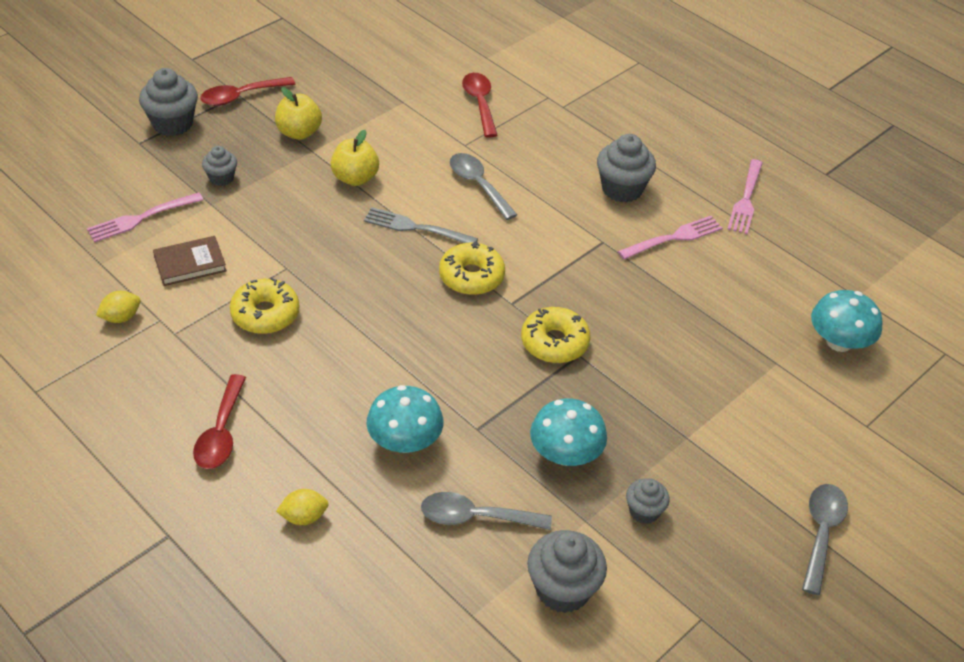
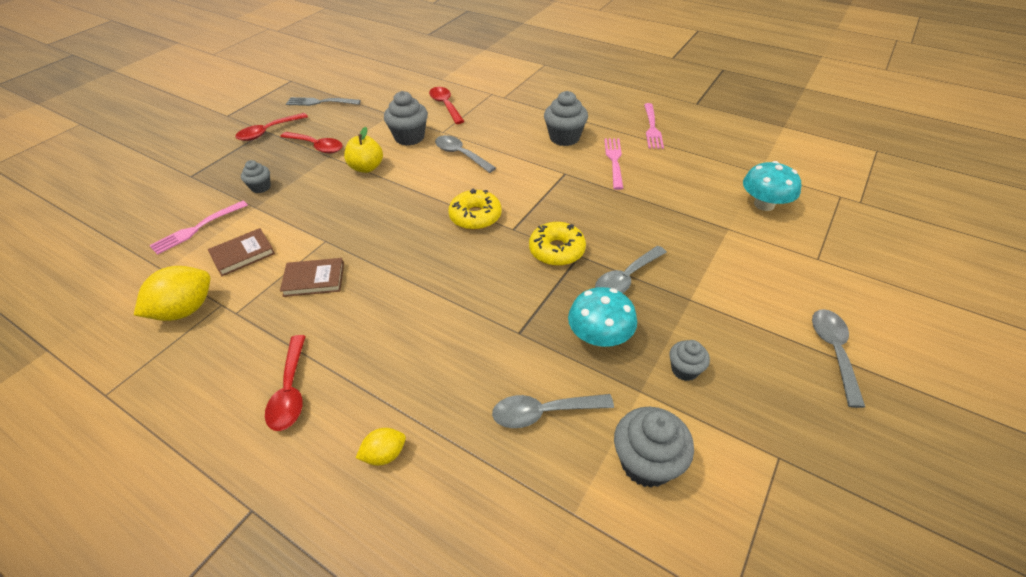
camera: 10 degrees left, 0 degrees up
(121, 317) = (185, 310): yellow lemon -> yellow lemon, size x1.82
(172, 124) = (216, 158): grey cupcake -> grey cupcake (409, 137)
(265, 314) = (314, 280): yellow donut -> brown book
(299, 133) = (317, 146): yellow apple -> red spoon
(405, 441) = (460, 359): turquoise mushroom -> none
(416, 228) = (422, 191): grey fork -> grey fork (320, 102)
(623, 395) = (626, 278): none -> grey spoon
(674, 238) = (614, 161): pink fork -> pink fork turned 45 degrees counterclockwise

